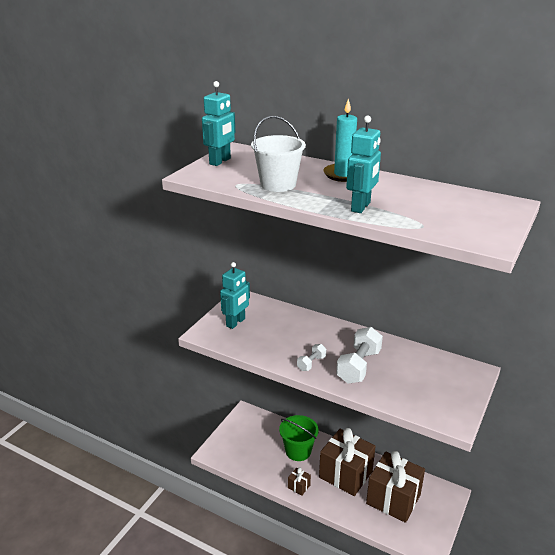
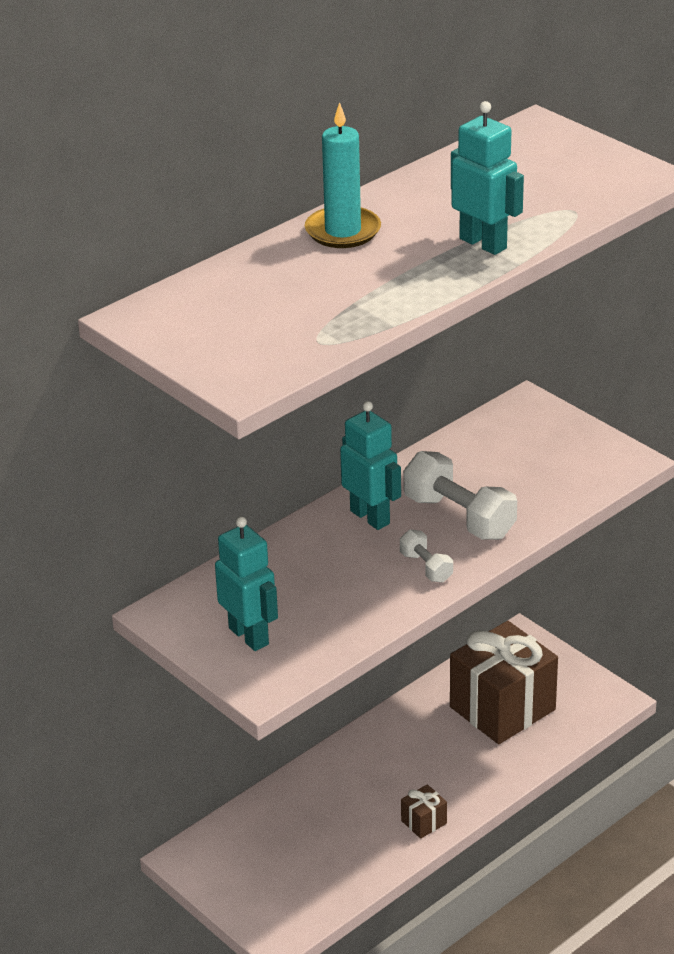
camera: 70 degrees left, 5 degrees up
(220, 161) = (193, 343): turquoise robot -> turquoise robot (370, 517)
(278, 184) = (347, 300): white bucket -> none
(298, 451) = (336, 801): green bucket -> none
(345, 474) = (423, 751): brown gift -> none

